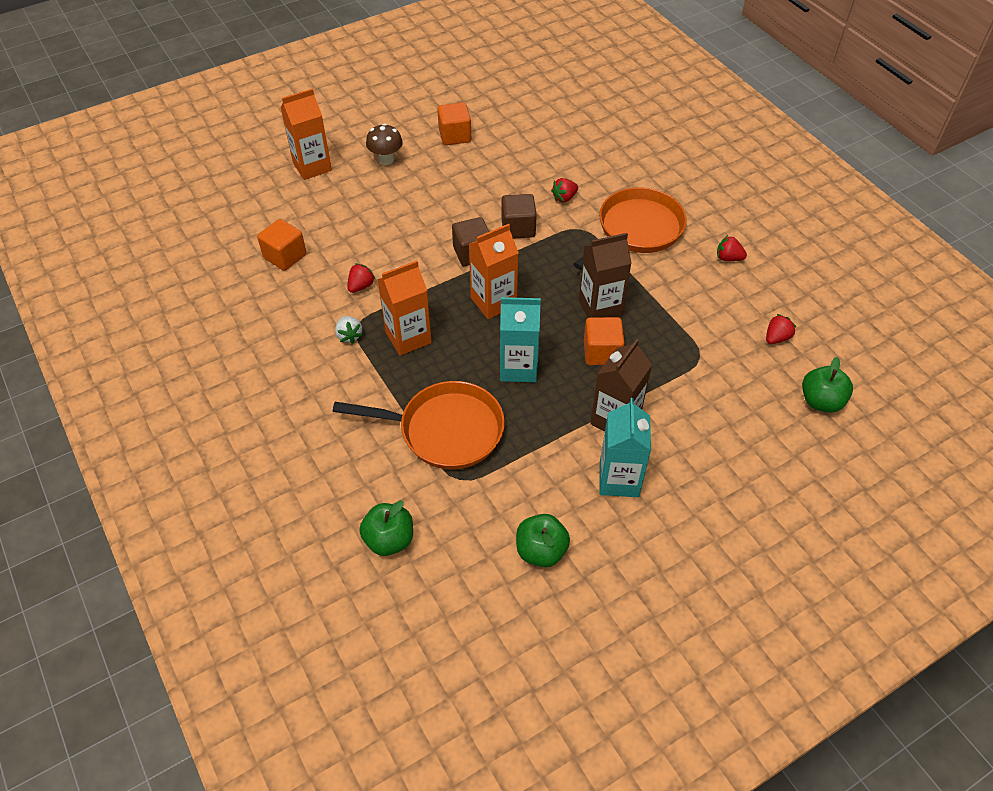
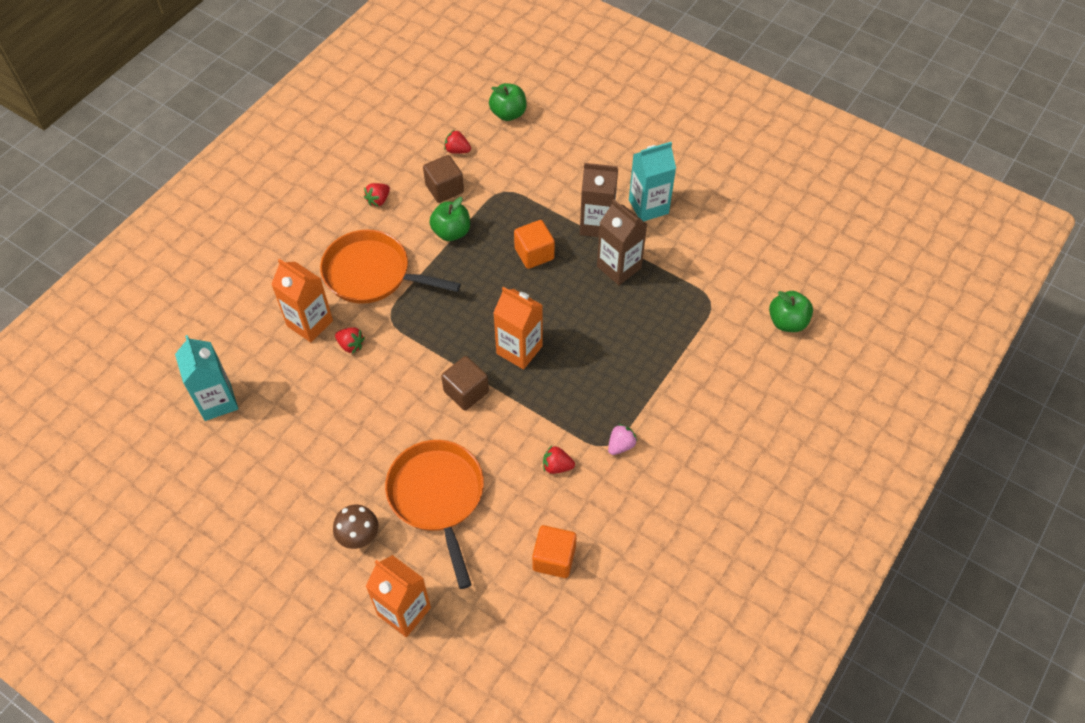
camera: 115 degrees left, 5 degrees up
(349, 336) = (621, 445): white strawberry -> pink strawberry
(408, 337) = (596, 397): orange carton -> orange carton (310, 323)
(444, 430) = (674, 328): orange pan -> orange pan (437, 497)
(455, 136) = (288, 485): orange cube -> none
(518, 228) = (413, 367): brown cube -> brown cube (444, 188)
(518, 367) = (582, 303): turquoise carton -> turquoise carton (217, 401)
(541, 551) = (734, 231): green apple -> green apple (451, 232)
(600, 308) = (485, 270): brown carton -> brown carton (619, 267)
(728, 258) = (378, 200): red strawberry -> red strawberry turned 45 degrees clockwise

